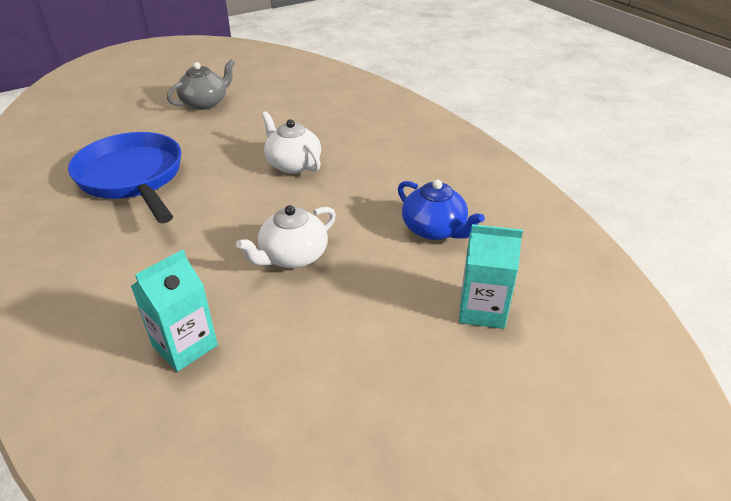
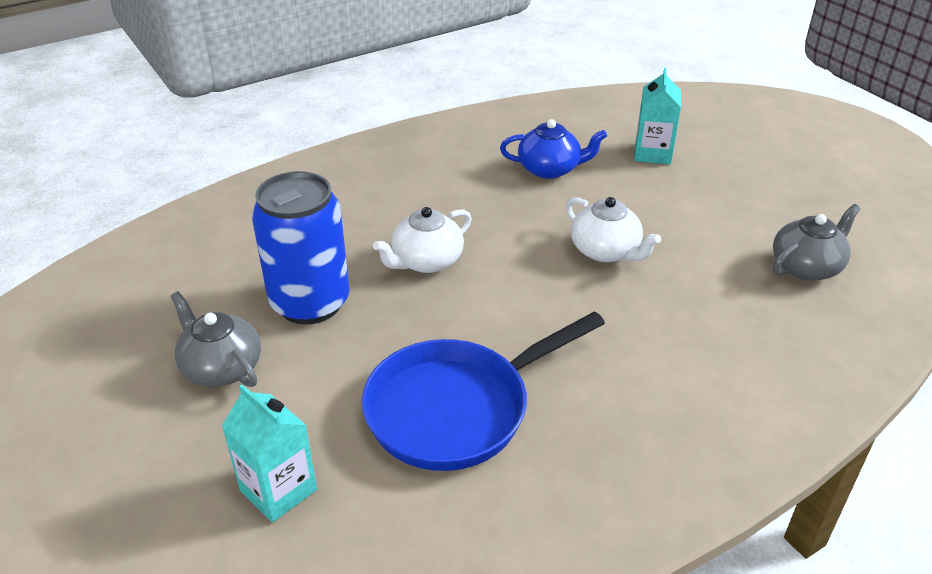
camera: 90 degrees left, 0 degrees up
(185, 345) = (746, 306): turquoise carton -> turquoise carton (278, 490)
(237, 417) = (806, 267): none -> grey teapot
(256, 124) = (310, 303): none -> blue can
(434, 230) = (550, 169): blue teapot -> blue teapot turned 45 degrees clockwise

